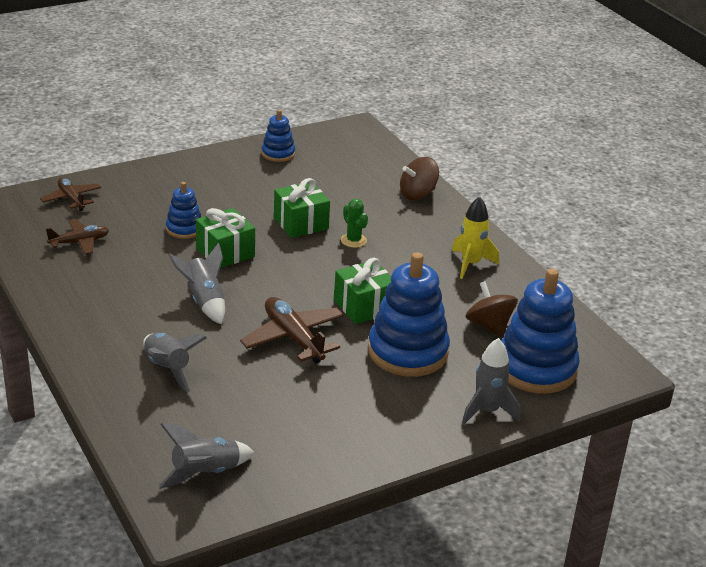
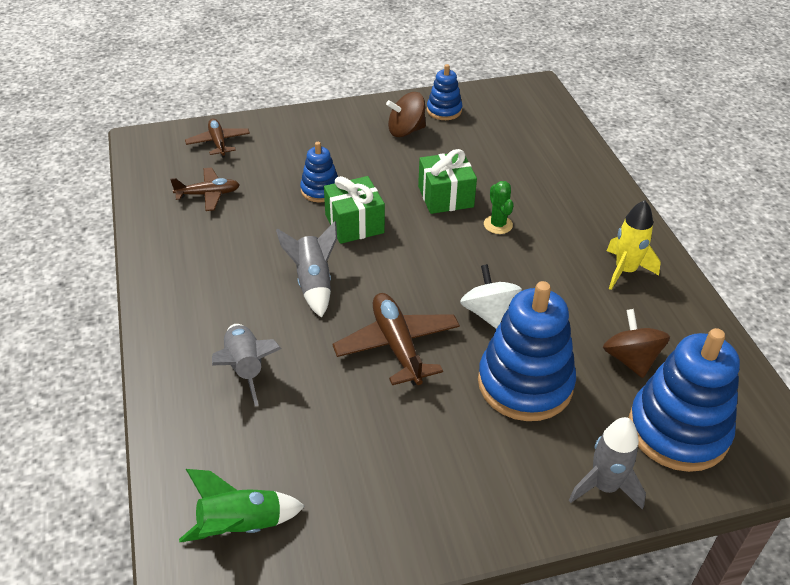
camera: 15 degrees right, 10 degrees up
(205, 473) = (241, 526): grey rocket -> green rocket
(364, 306) = (488, 313): green gift -> white spinning top
(417, 194) = (583, 174): brown spinning top -> brown spinning top (406, 131)

